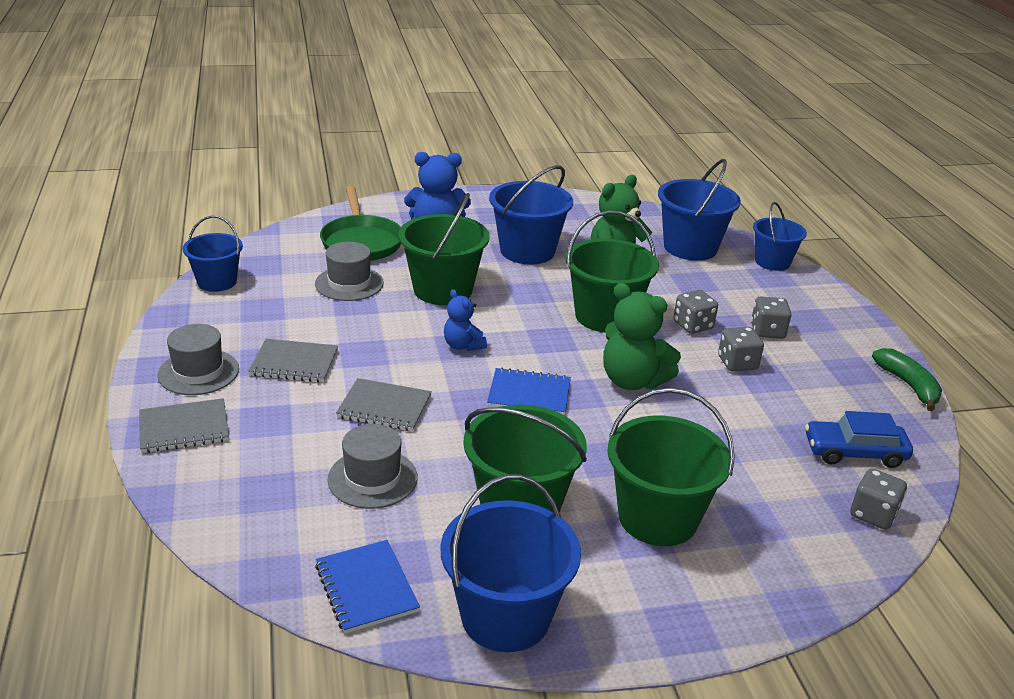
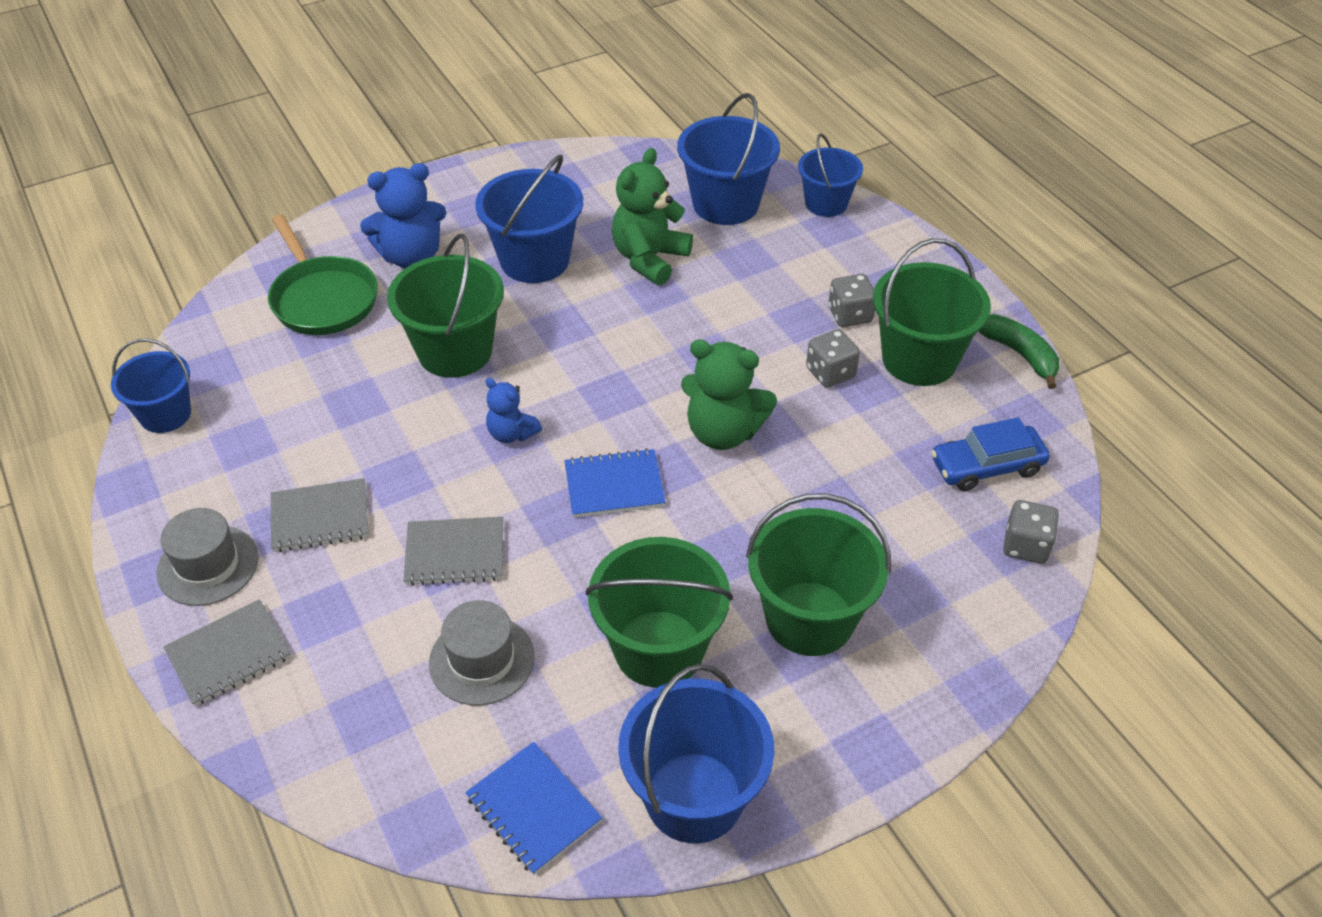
camera: 15 degrees left, 15 degrees up
(349, 283) = (335, 372): grey hat -> none
(605, 316) = (661, 341): green bucket -> green bucket (919, 359)
(693, 325) = (765, 329): grey dice -> none

